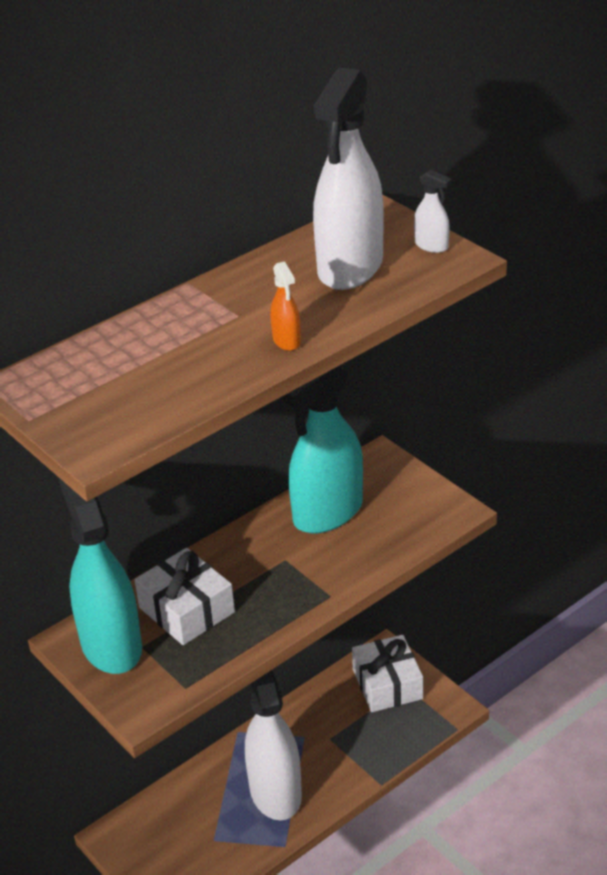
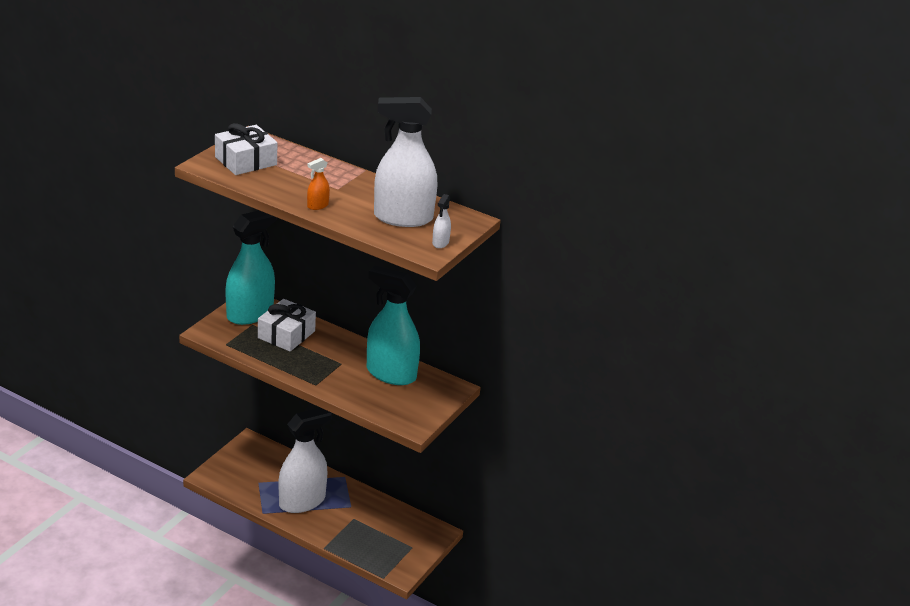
camera: 65 degrees right, 5 degrees down
(387, 684) = (410, 538): white gift -> white gift (246, 161)

